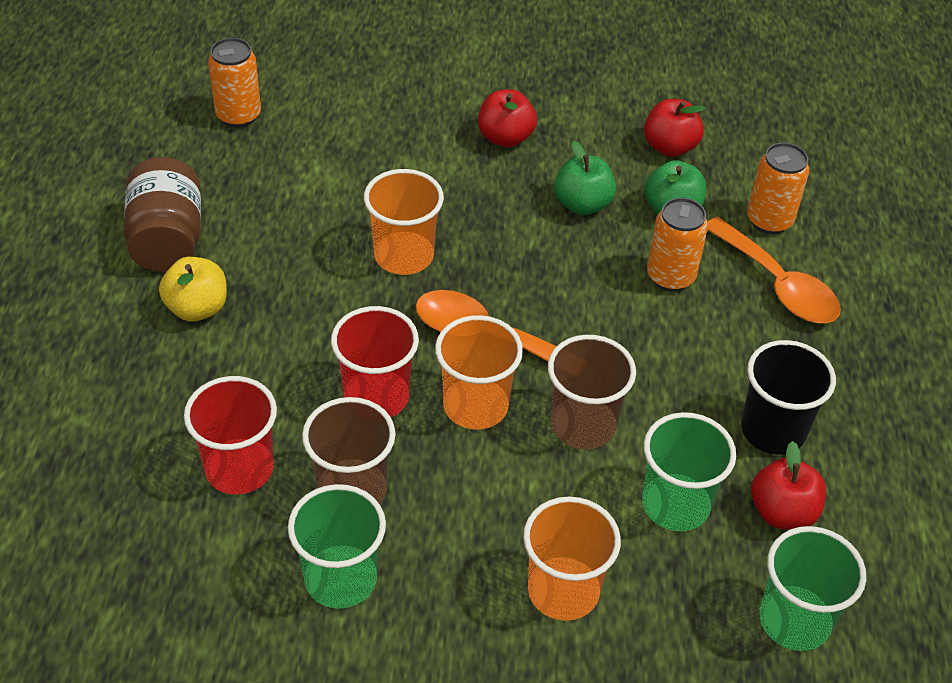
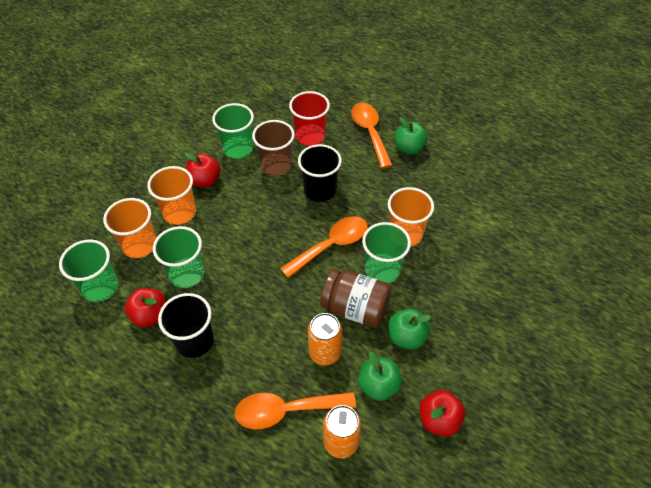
camera: 120 degrees right, 5 degrees up
(167, 239) = (460, 150): brown jar -> brown jar (355, 308)
(181, 377) = (370, 133): none -> orange spoon
(197, 308) = (408, 148): yellow apple -> green apple
(238, 115) = (550, 203): orange can -> none
(376, 397) = (320, 190): red cup -> black cup
(475, 406) = (292, 223): orange cup -> orange cup (139, 245)
(490, 261) = (382, 269): none -> green cup
(505, 138) = (484, 324): red apple -> red apple (205, 181)
(583, 425) = (253, 259): brown cup -> none

